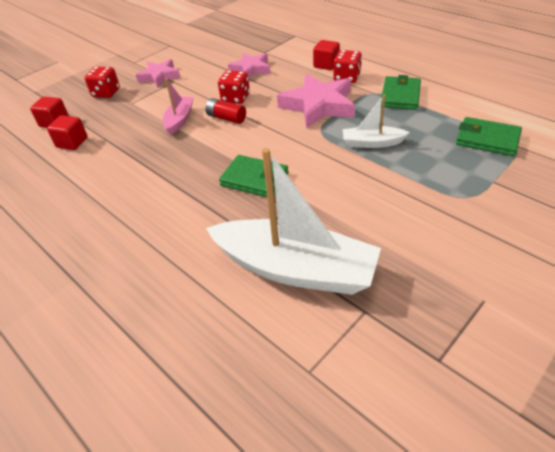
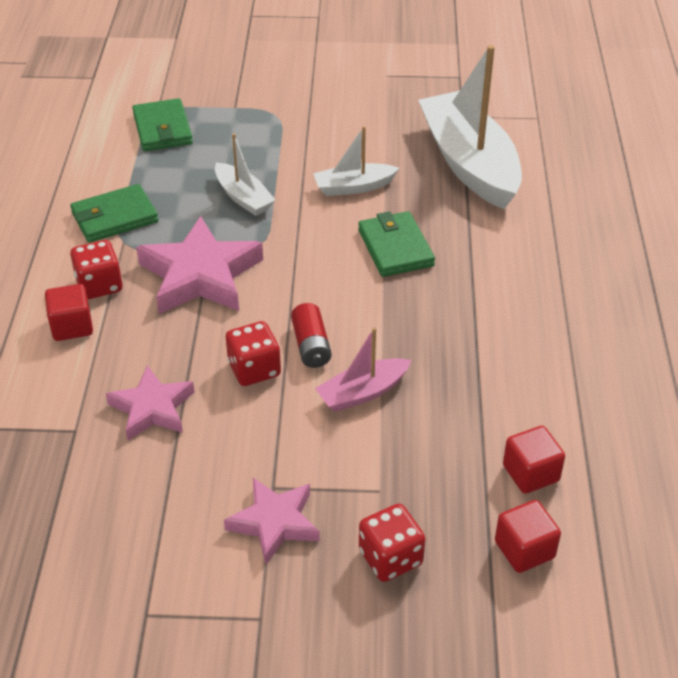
camera: 135 degrees left, 0 degrees up
(333, 192) = (353, 187): none -> white boat

